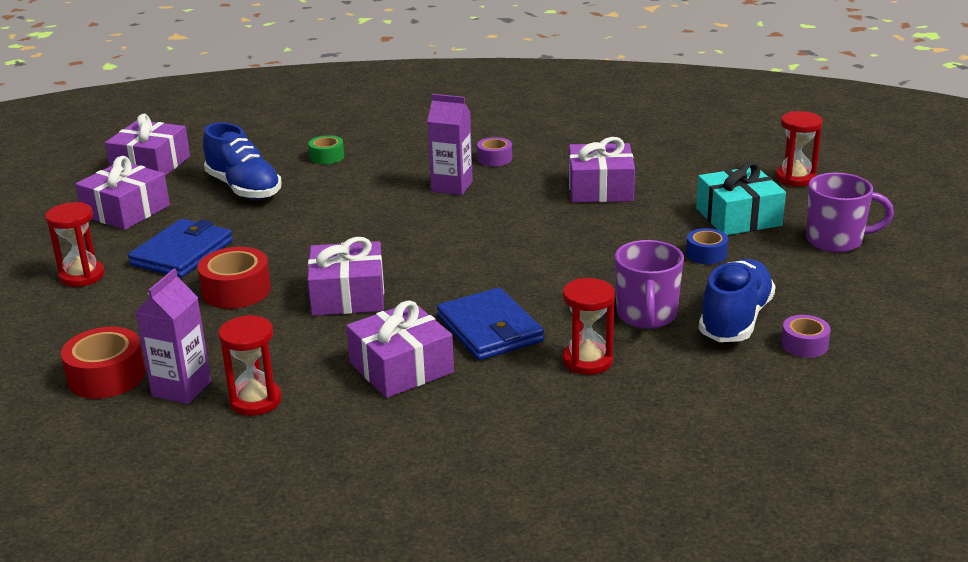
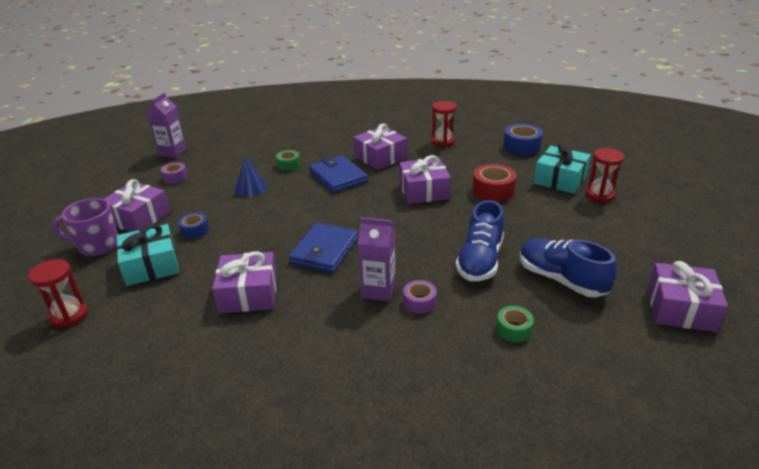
camera: 175 degrees right, 5 degrees up
(106, 376) = (521, 147): red tape -> blue tape
(111, 304) = (560, 179): none -> turquoise gift
(126, 211) = (635, 249): purple gift -> purple gift (139, 218)
(181, 389) = (481, 144): purple carton -> purple carton (172, 152)
(182, 253) = (552, 214): blue wallet -> blue wallet (324, 250)
(494, 159) = (343, 333): purple tape -> purple tape (419, 302)
(587, 361) = (288, 165): red hourglass -> green tape
(646, 316) = (251, 188): purple mug -> blue cone
(735, 320) = (203, 188): blue shoe -> blue shoe (480, 260)

